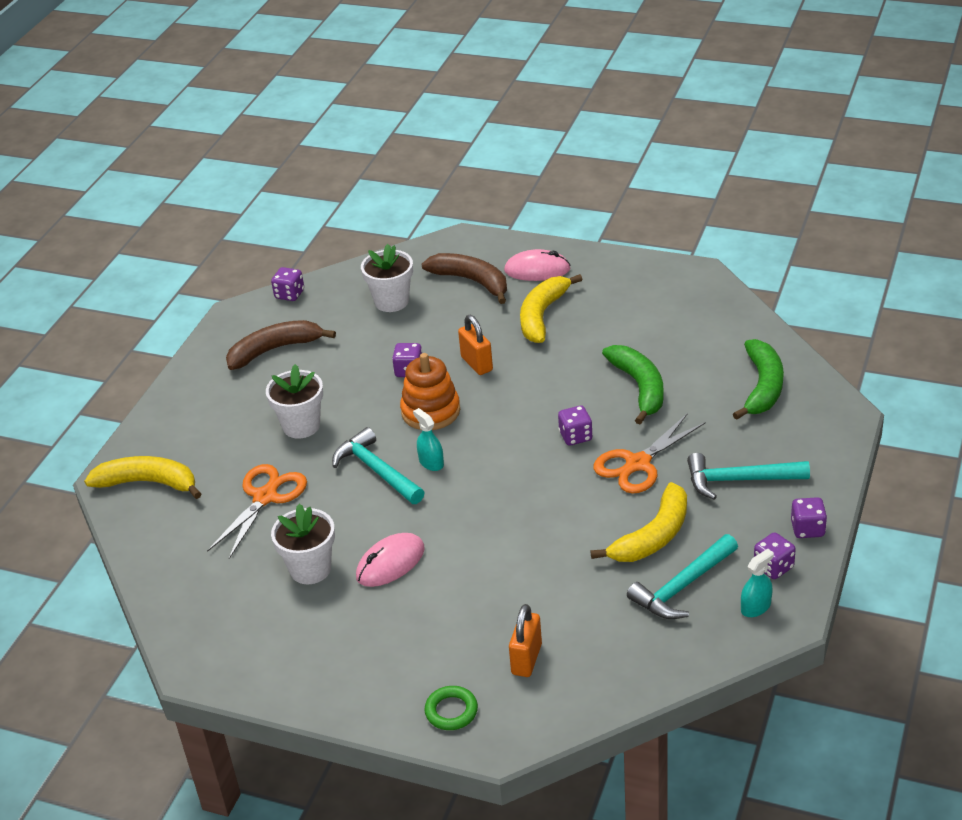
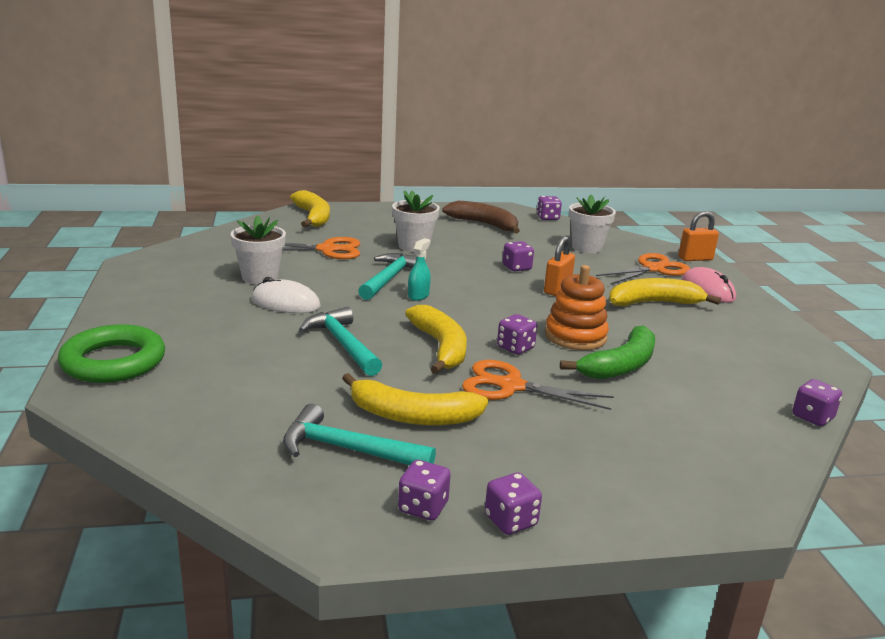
camera: 55 degrees right, 15 degrees down
(390, 563) = (285, 303): pink mouse -> white mouse
(430, 411) = (479, 284): orange stacking toy -> orange stacking toy (575, 336)
(451, 711) = (113, 361): green ring -> green ring, size x1.92
(471, 281) = (653, 269): brown banana -> orange scissors
(526, 659) = (195, 383): orange padlock -> orange padlock (695, 259)
(548, 482) = (440, 347): none -> yellow banana
(739, 480) = (547, 452): turquoise hammer -> turquoise hammer (342, 344)
(755, 607) = (345, 508): turquoise spray bottle -> none
(762, 387) = (715, 436): green banana -> none
(763, 326) = (812, 417): none -> purple dice

